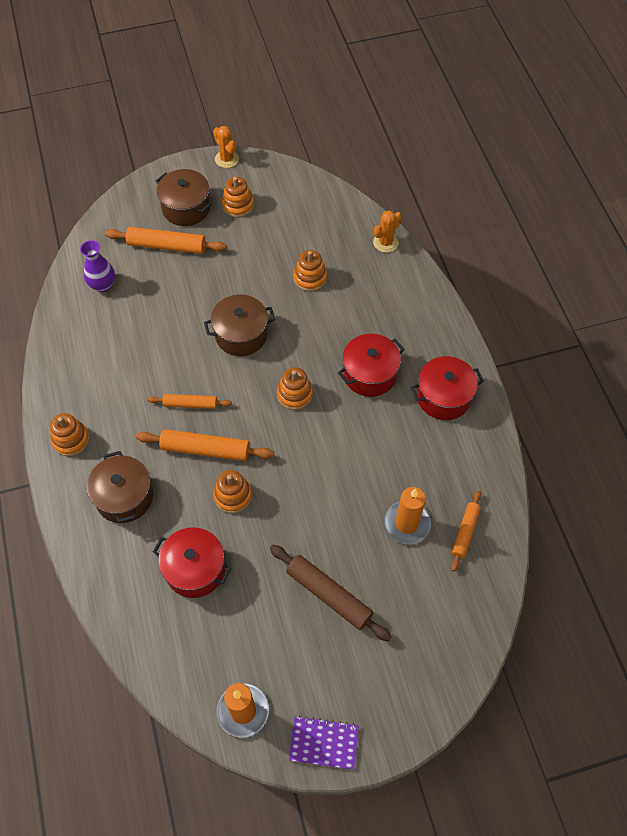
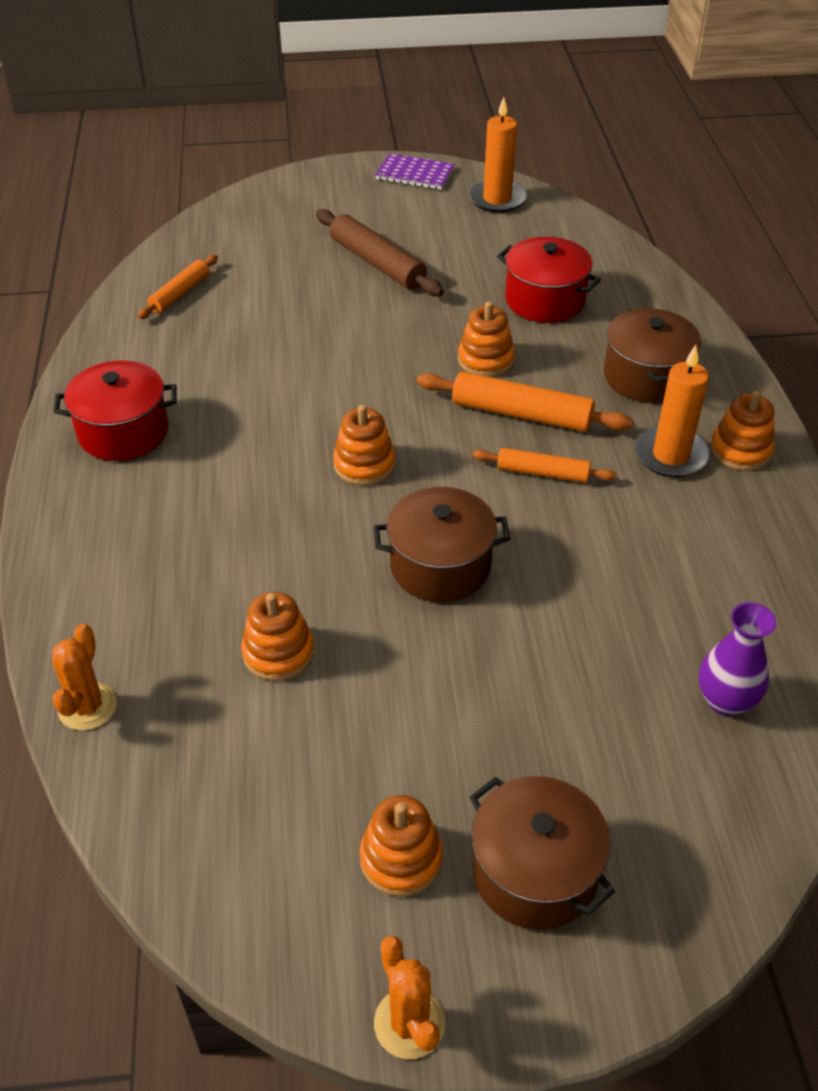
camera: 170 degrees left, 15 degrees down
(167, 246) = (584, 773): orange rolling pin -> none
(369, 374) = (228, 476): red pot -> none
(385, 242) = (87, 707): orange cactus -> orange cactus turned 45 degrees counterclockwise
(406, 523) = (252, 309): orange candle -> orange candle (670, 455)

